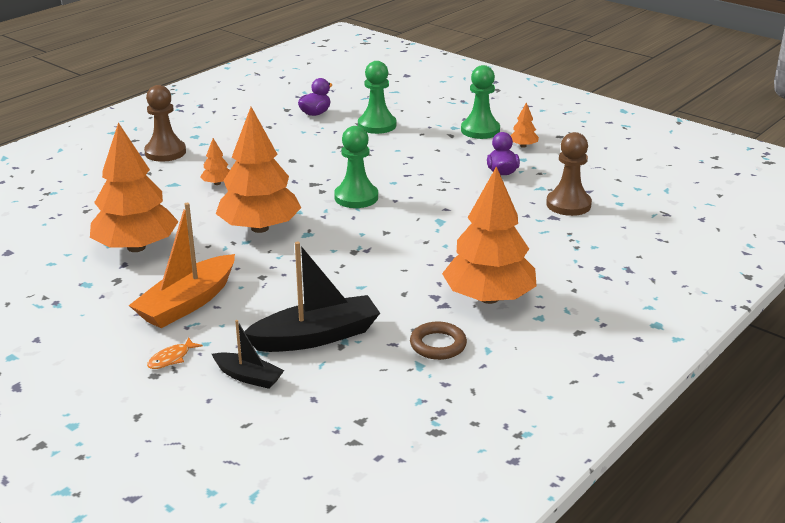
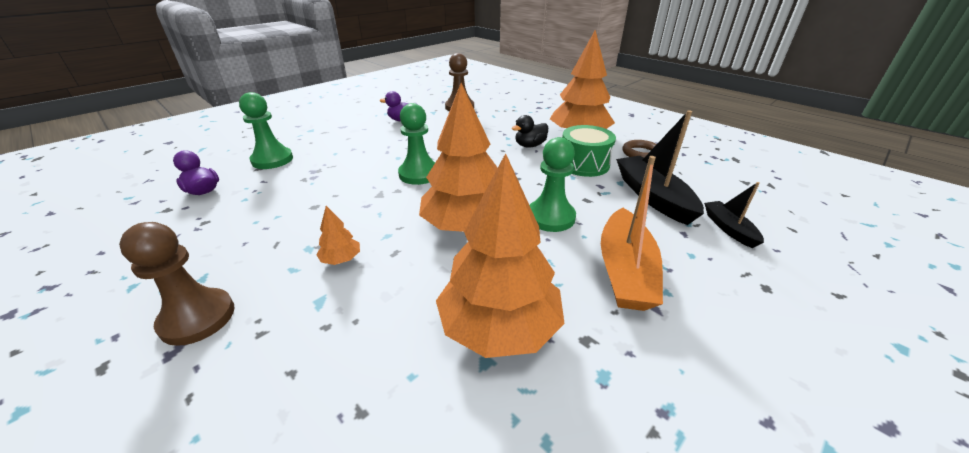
camera: 85 degrees left, 5 degrees up
(171, 358) = (730, 277): orange fish -> none
(187, 303) = (625, 271): orange boat -> orange boat turned 60 degrees clockwise
(248, 377) = (729, 229): black boat -> black boat turned 45 degrees counterclockwise
(395, 296) = (584, 164): none -> green drum
(444, 259) = (530, 145): none -> black duck
(480, 130) = (326, 122): green pawn -> green pawn (550, 217)
(523, 146) = (365, 111): orange tree -> none

